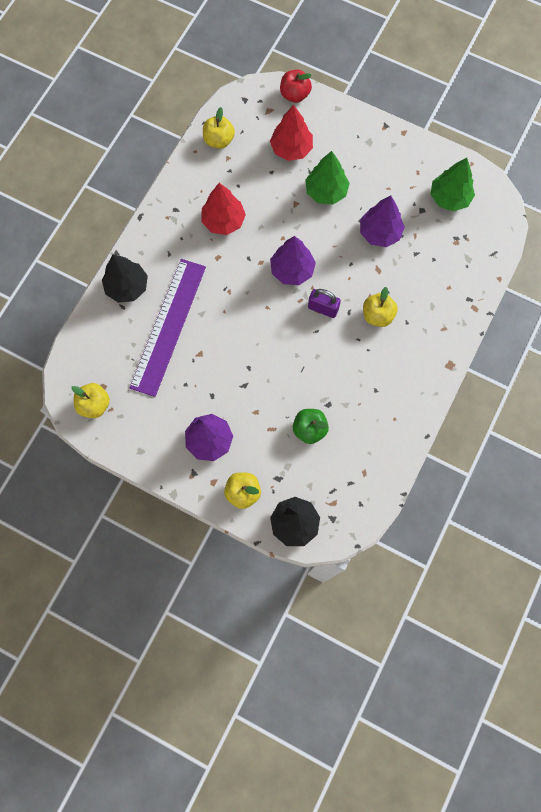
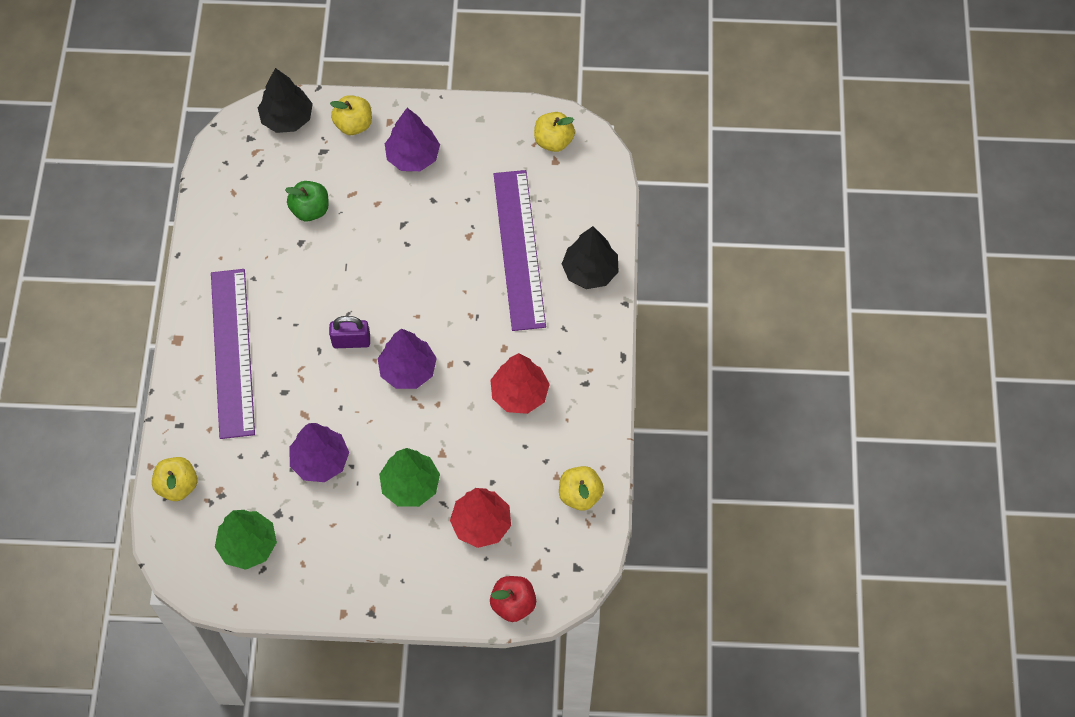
camera: 155 degrees right, 10 degrees down
(377, 315) = (283, 360): yellow apple -> yellow apple (178, 485)
(412, 337) = (232, 352): none -> purple ruler

